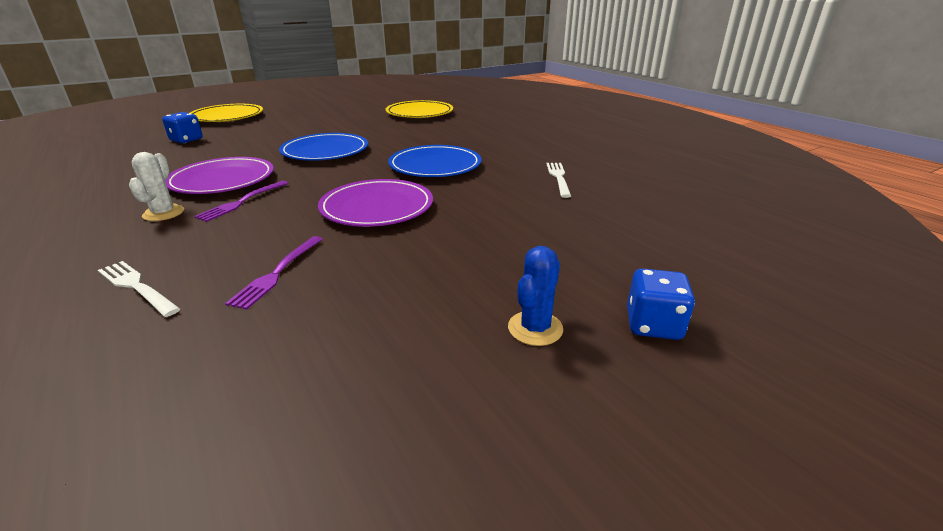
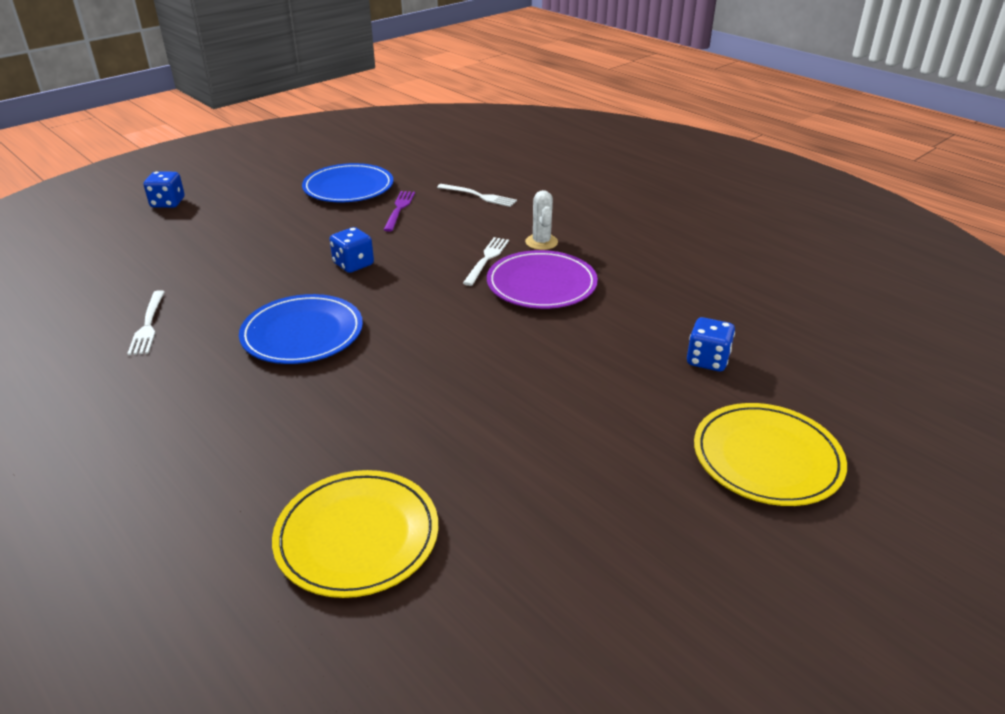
camera: 170 degrees right, 5 degrees up
(242, 202) = (487, 259): purple fork -> white fork
(325, 151) = (468, 352): blue plate -> blue plate (348, 187)
(377, 207) = (353, 264): purple plate -> blue dice
(535, 328) = (236, 197): blue cactus -> none

